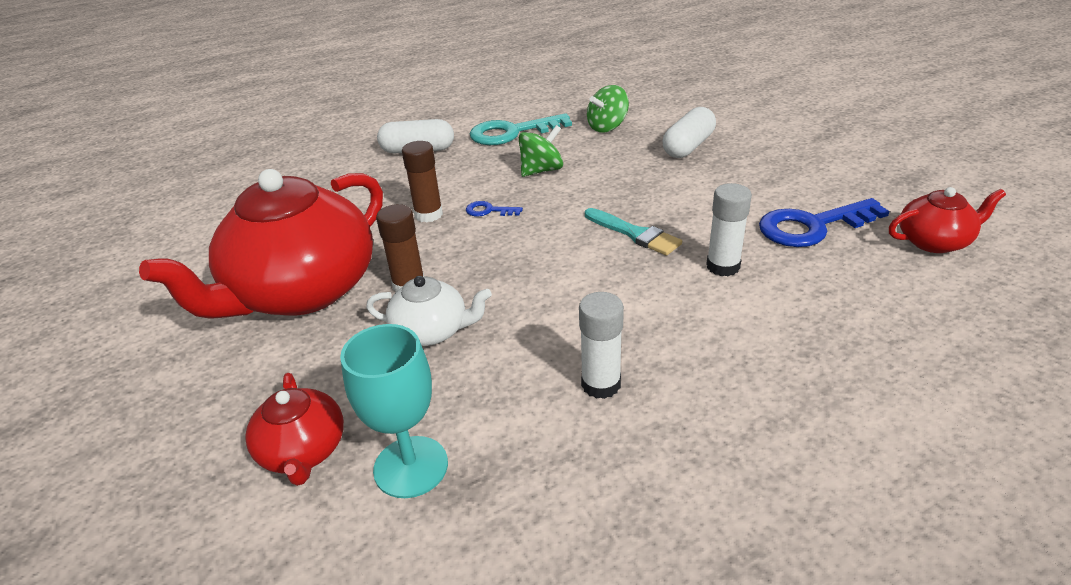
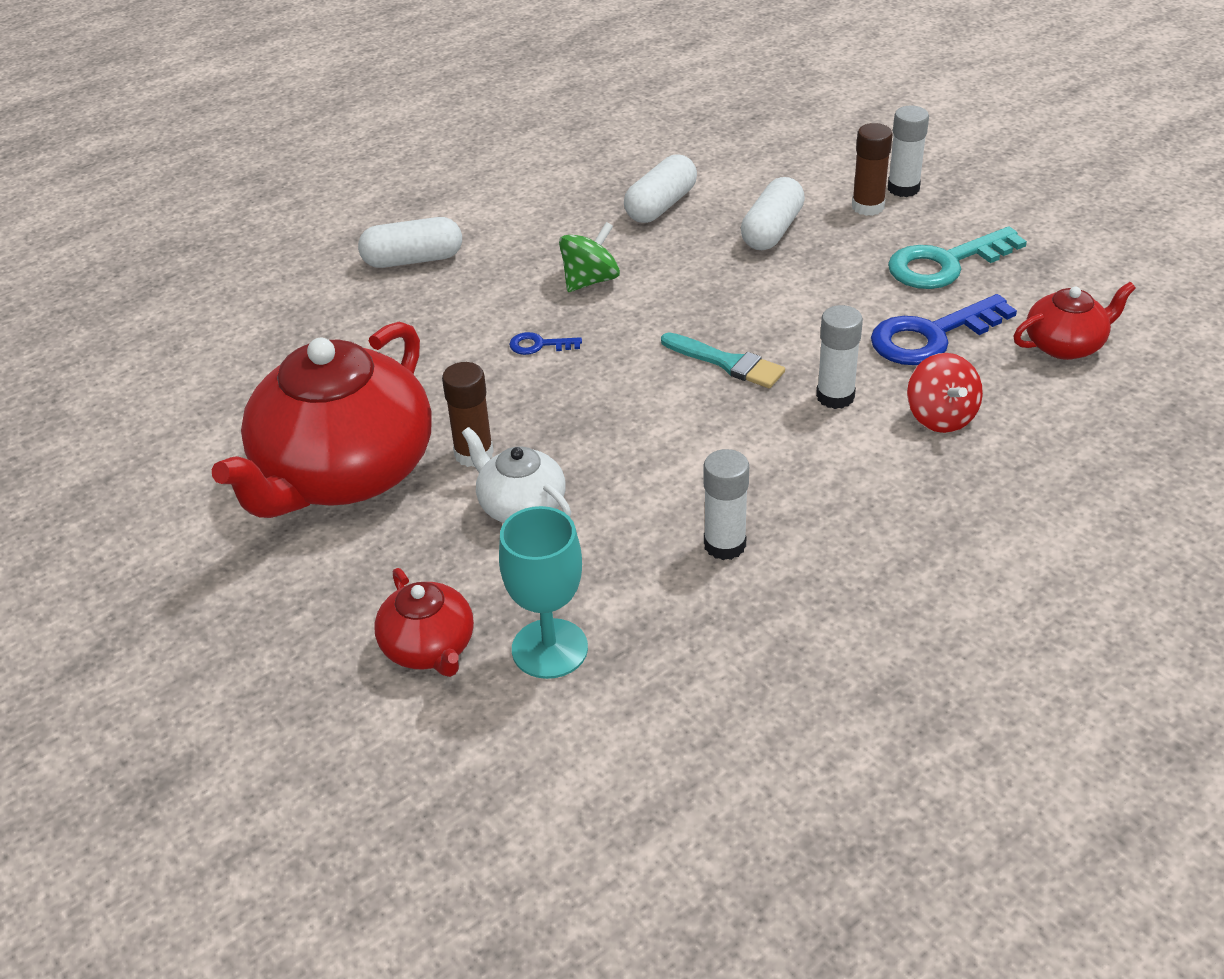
camera: 10 degrees left, 5 degrees up
(428, 214) = (463, 356): brown glue stick -> brown glue stick (868, 207)
(431, 331) = (521, 506): white teapot -> white teapot turned 135 degrees counterclockwise
(511, 133) = (533, 223): turquoise key -> turquoise key (945, 264)
(607, 127) = (661, 206): green spinning top -> white capsule
(795, 125) = (903, 188): none -> white glue stick
(817, 290) = (940, 417): none -> red spinning top

